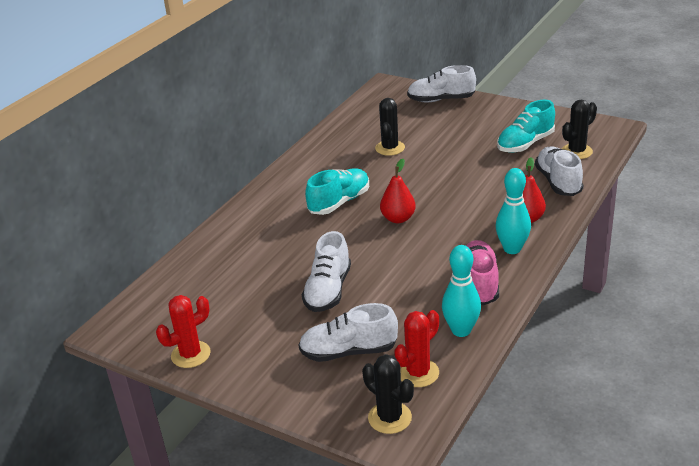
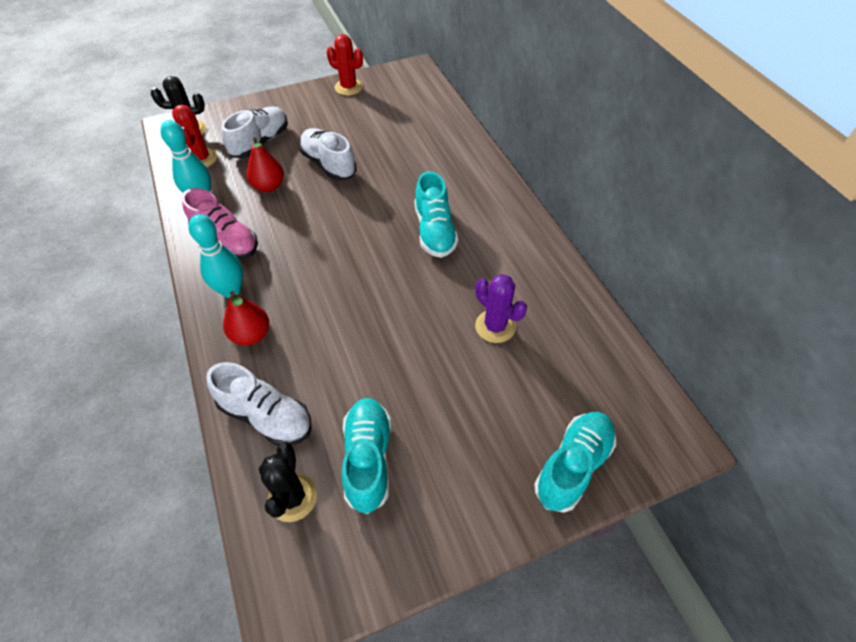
camera: 125 degrees right, 20 degrees up
(190, 354) = (348, 87): red cactus -> red cactus turned 60 degrees counterclockwise
(390, 148) = (495, 326): black cactus -> purple cactus
(398, 219) = (364, 251): red pear -> red pear (268, 186)
(441, 100) = (572, 466): white shoe -> turquoise shoe

